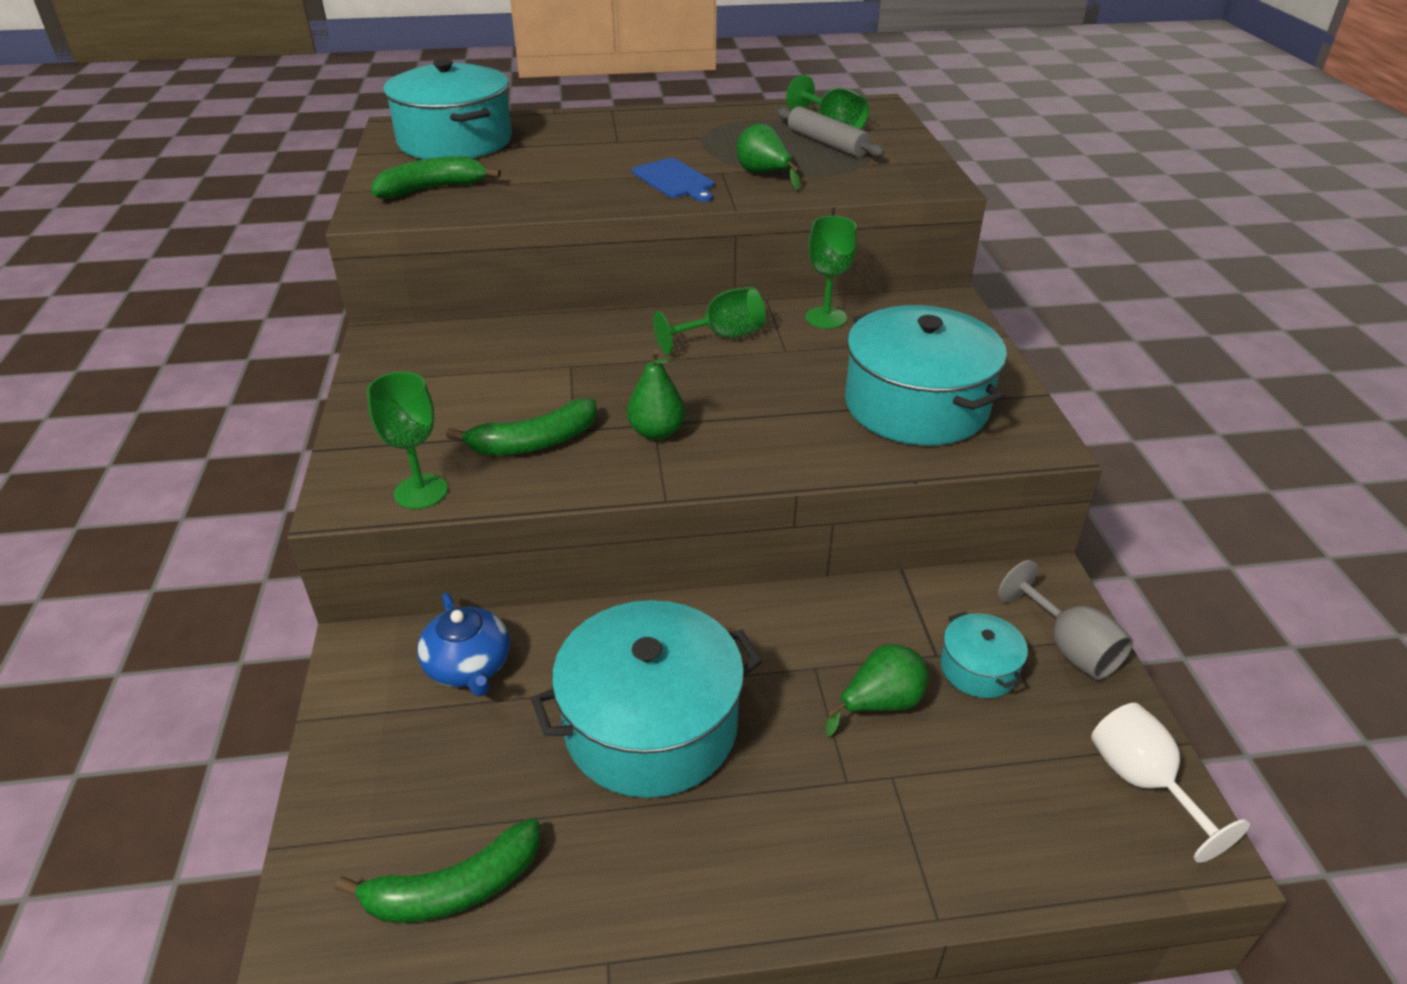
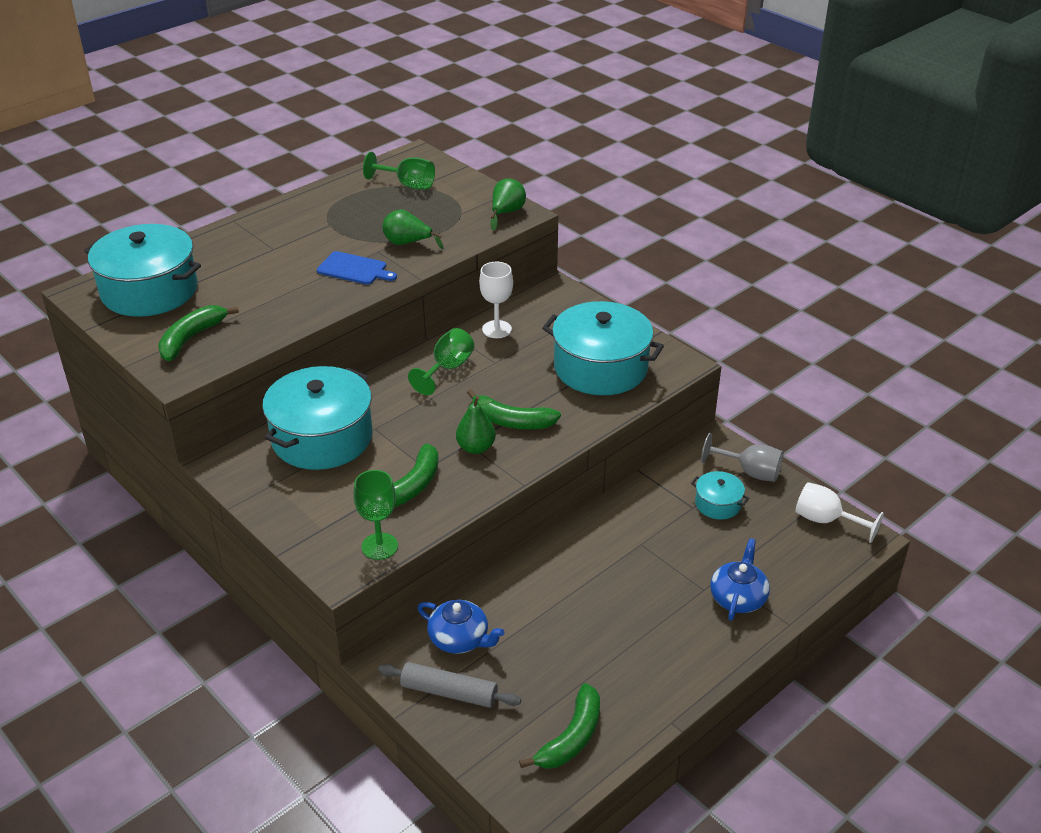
camera: 35 degrees left, 0 degrees up
(651, 725) = (588, 615): turquoise pot -> turquoise pot (322, 437)
(733, 420) = (511, 421): none -> green banana
(826, 318) = (496, 329): green goblet -> white goblet
(827, 143) = (420, 202): grey rolling pin -> grey rolling pin (449, 692)
(880, 703) = (687, 545): green pear -> green pear (506, 213)
(889, 824) = (738, 597): none -> blue teapot

